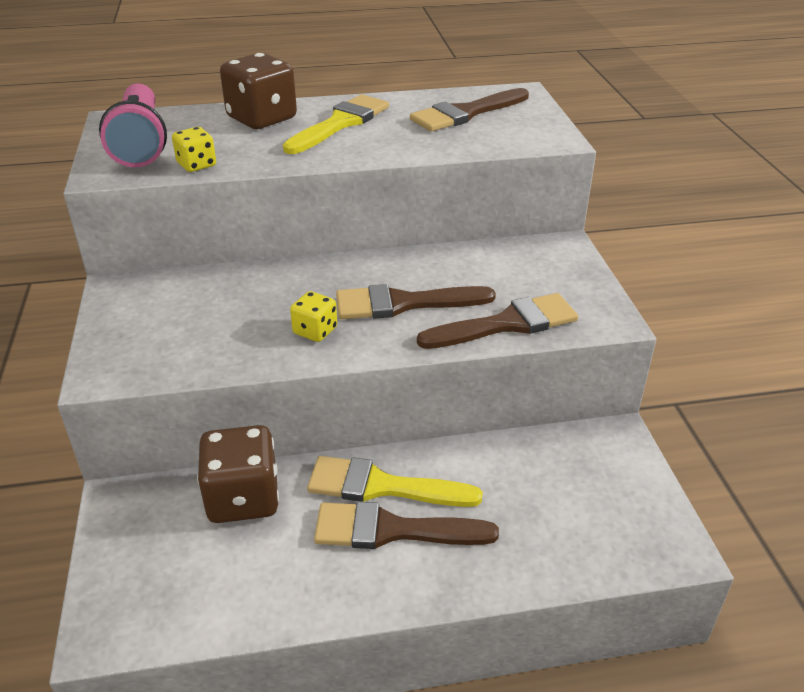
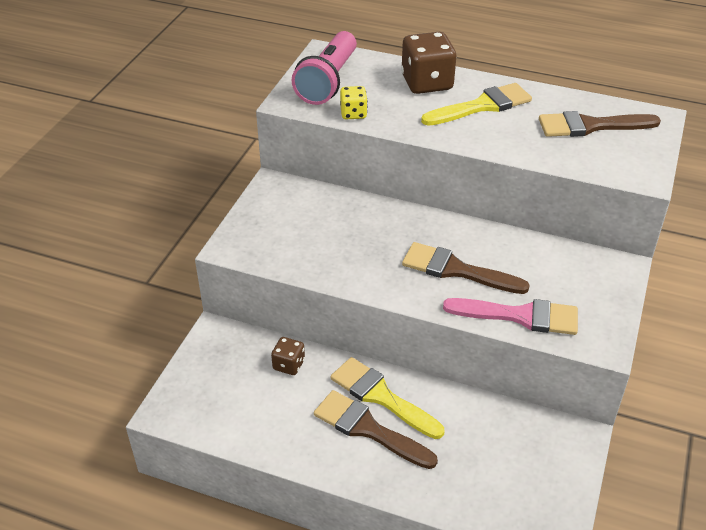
camera: 30 degrees right, 5 degrees up
(243, 498) = (289, 365): brown dice -> brown dice, size x0.53
(315, 331) = (380, 268): yellow dice -> none
(507, 324) = (520, 316): brown brush -> pink brush

